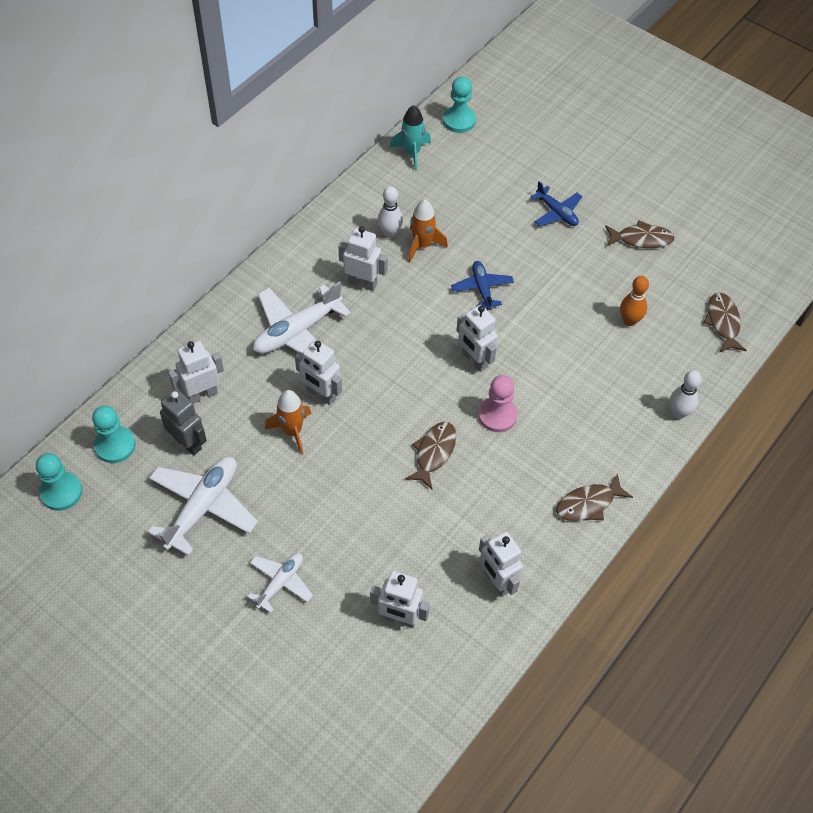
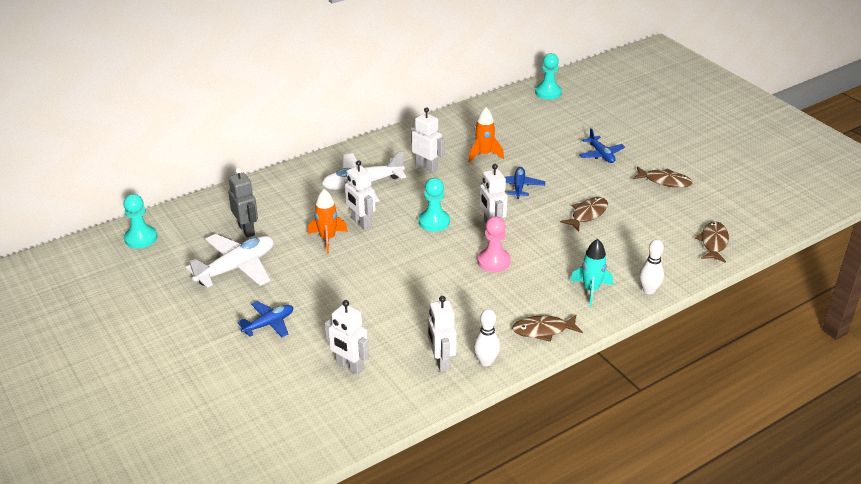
camera: 20 degrees right, 20 degrees down
(115, 445) = (194, 221): turquoise pawn -> turquoise pawn (434, 221)
(202, 394) = (272, 205): white robot -> none
(280, 583) = (269, 324): white plane -> blue plane
(390, 233) = (462, 144): white bowling pin -> white bowling pin (486, 361)
(412, 153) = (502, 104): turquoise rocket -> turquoise rocket (591, 290)
(434, 453) = (430, 273): brown fish -> brown fish (587, 214)
(629, 320) = (632, 227): orange bowling pin -> none

